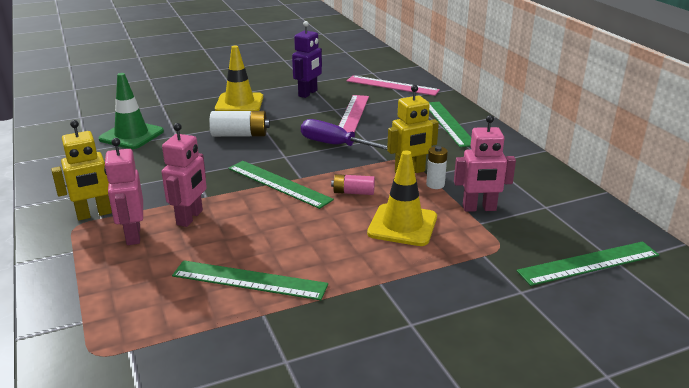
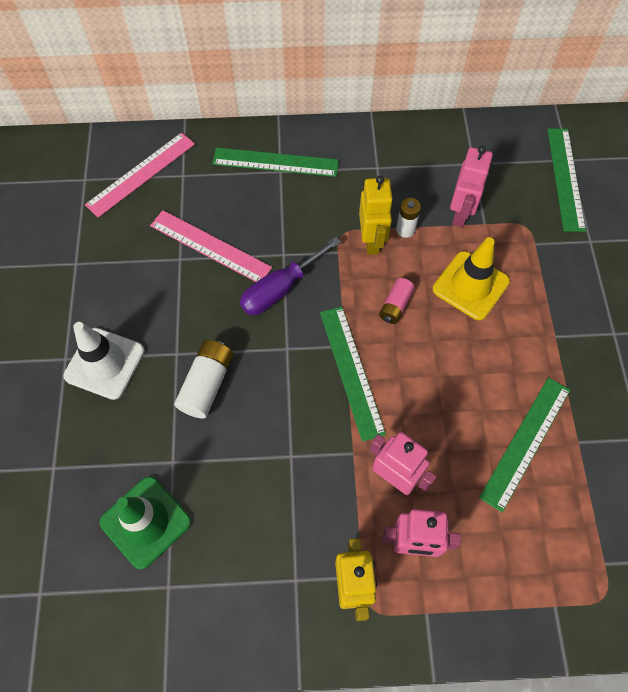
camera: 70 degrees left, 35 degrees up
(239, 103) = (105, 363): yellow traffic cone -> white traffic cone
(279, 184) = (351, 371): green ruler -> green ruler turned 75 degrees counterclockwise
(308, 93) = (115, 273): purple robot -> none

